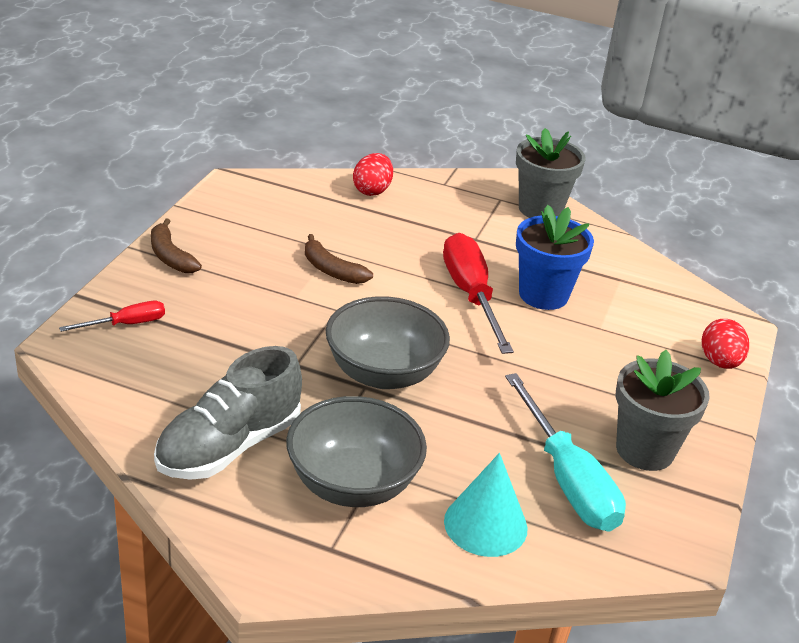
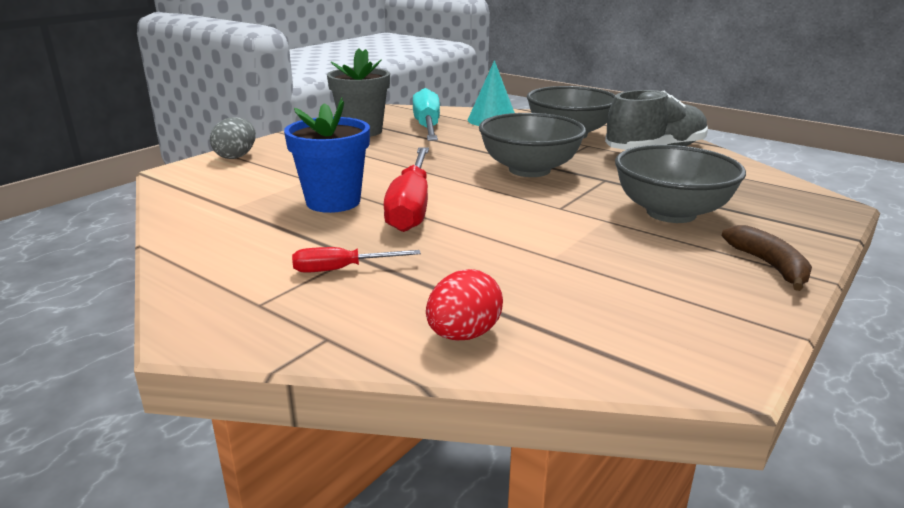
camera: 160 degrees left, 10 degrees down
(126, 324) = (779, 212): red screwdriver -> red screwdriver (341, 269)
(233, 311) = (671, 213): none -> grey bowl
(331, 270) = (559, 237): brown banana -> none
(540, 209) = (216, 283): grey flower pot -> none
(719, 362) = (236, 156): red egg -> grey egg

